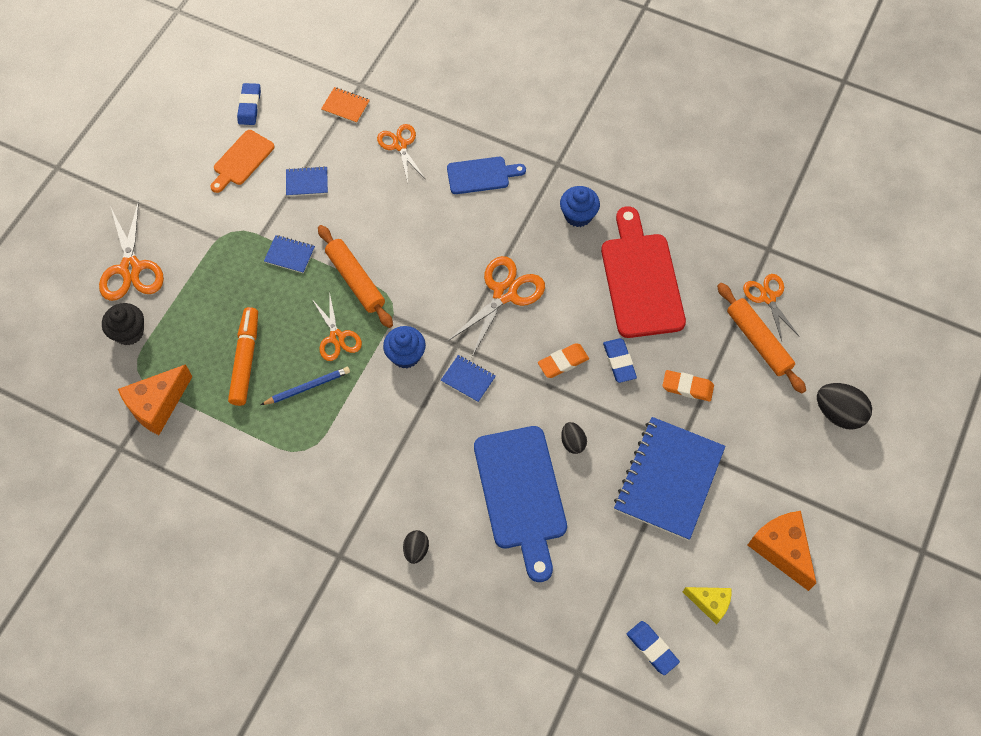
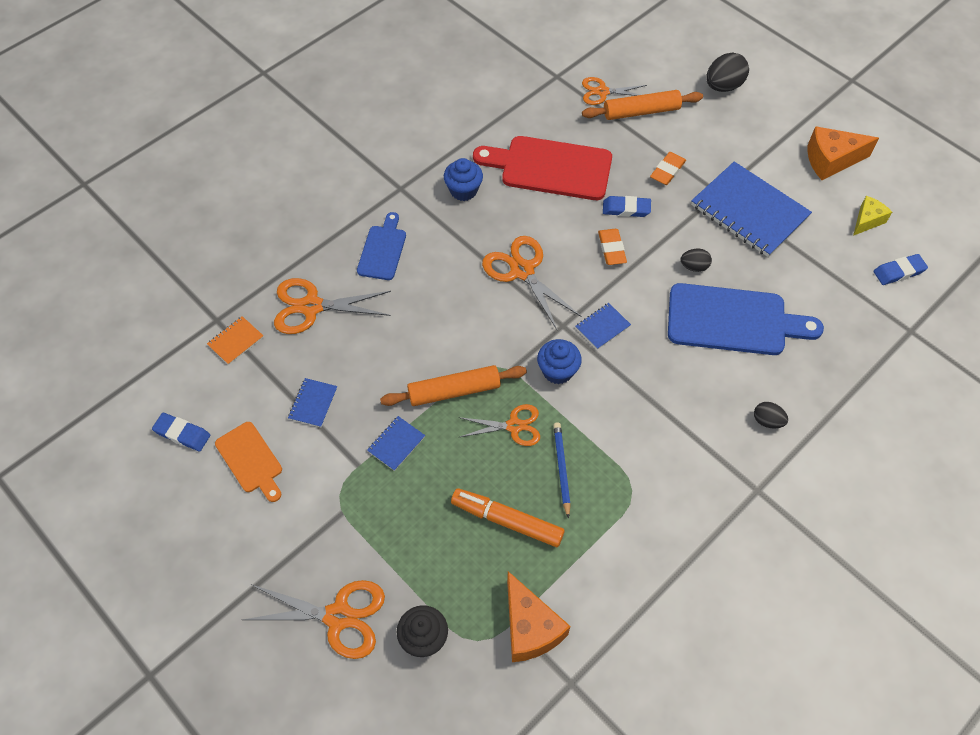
camera: 70 degrees left, 5 degrees down
(400, 145) = (311, 307): orange scissors -> orange scissors, size x1.53

